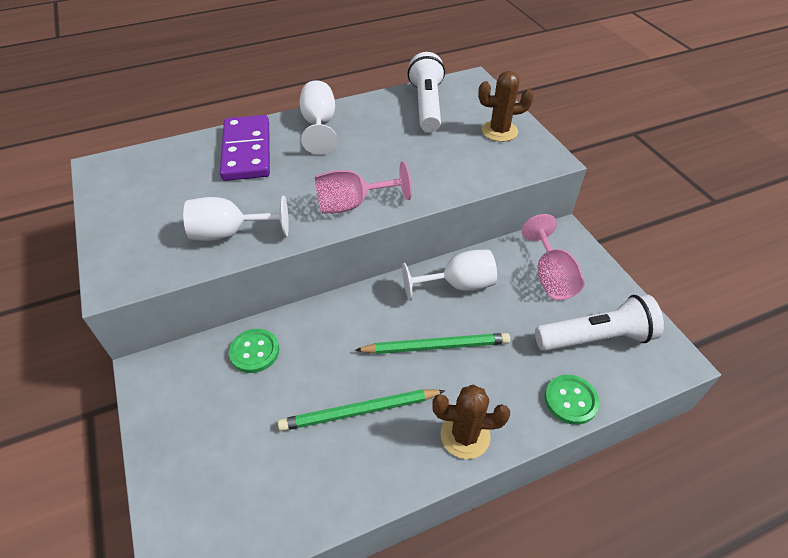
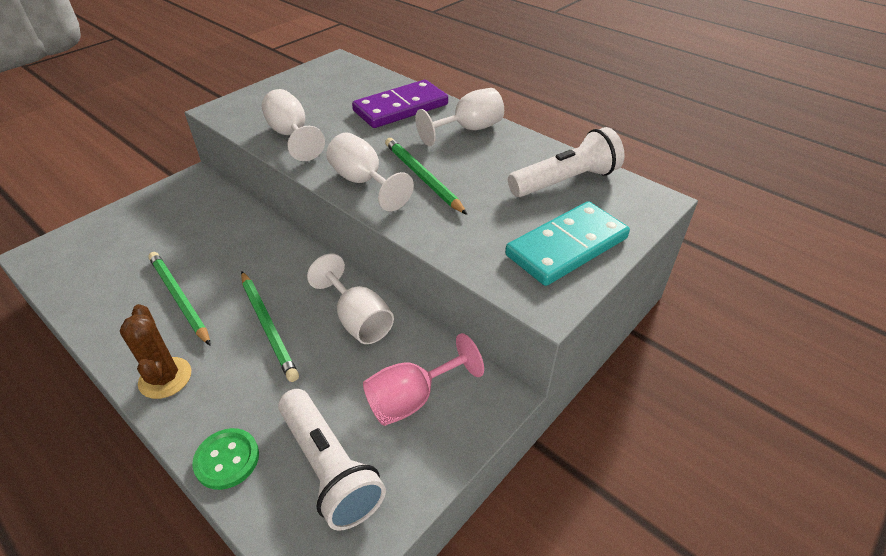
camera: 65 degrees right, 5 degrees down
(254, 352) = (226, 219): green button -> none
(352, 204) = (363, 182): pink goblet -> white goblet
(370, 170) = (422, 177): none -> green pencil
(499, 131) = (567, 247): brown cactus -> turquoise domino

